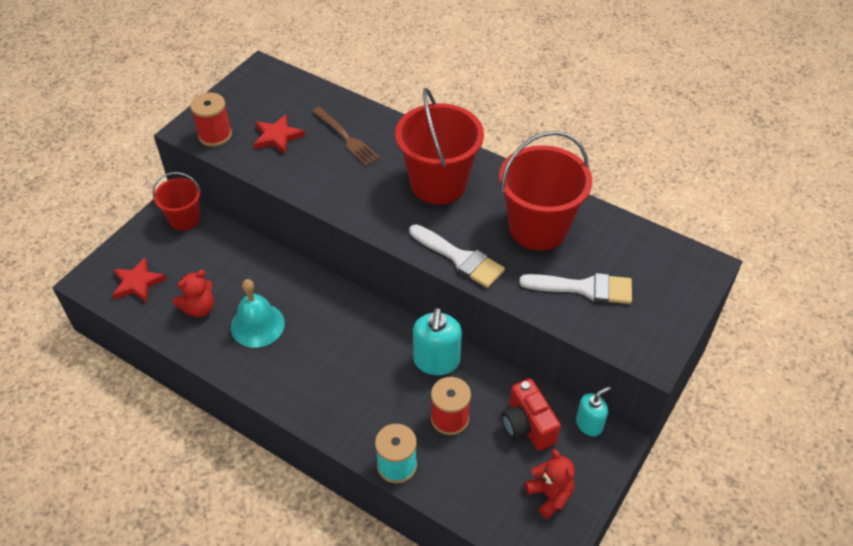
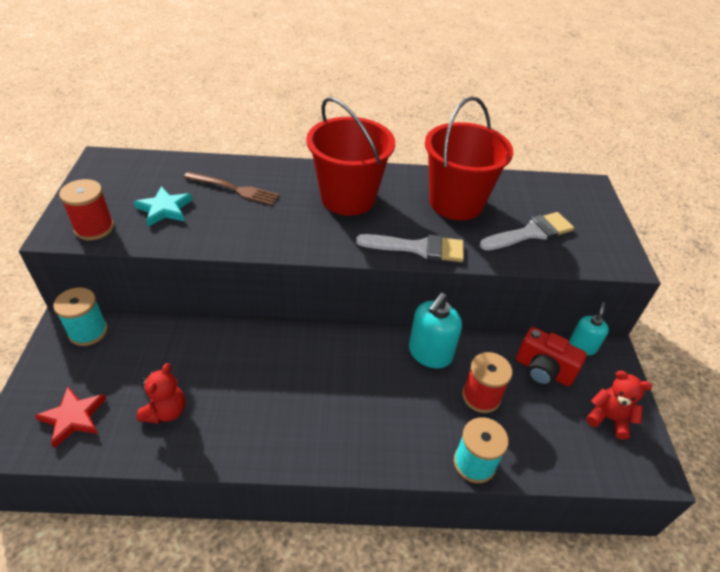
camera: 35 degrees left, 5 degrees down
(184, 219) = (88, 332): red bucket -> turquoise spool
(257, 325) = (241, 399): turquoise bell -> none
(277, 137) = (164, 209): red star -> turquoise star
(436, 361) = (430, 353): turquoise soap dispenser -> turquoise soap dispenser turned 60 degrees clockwise

